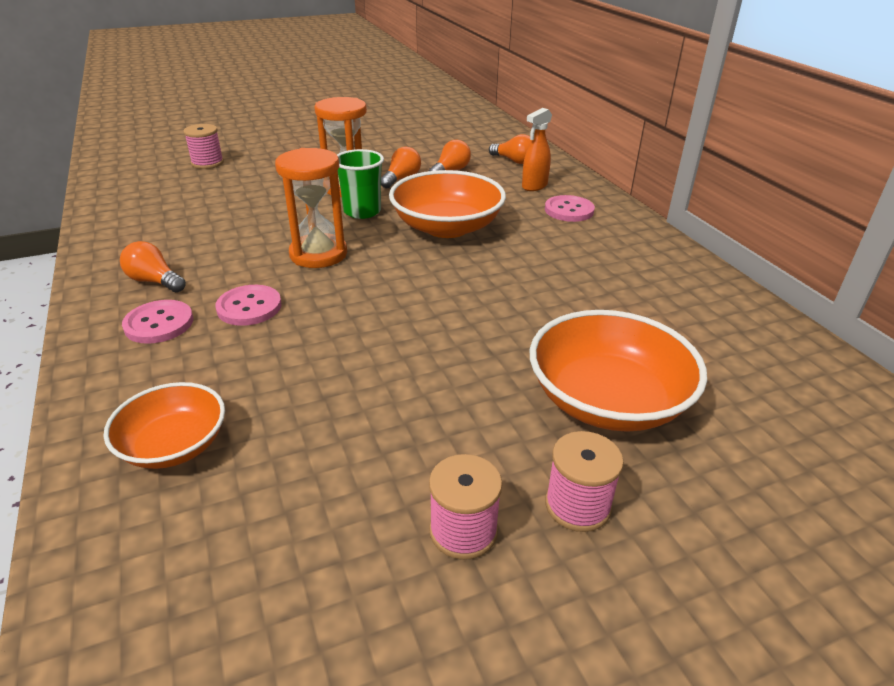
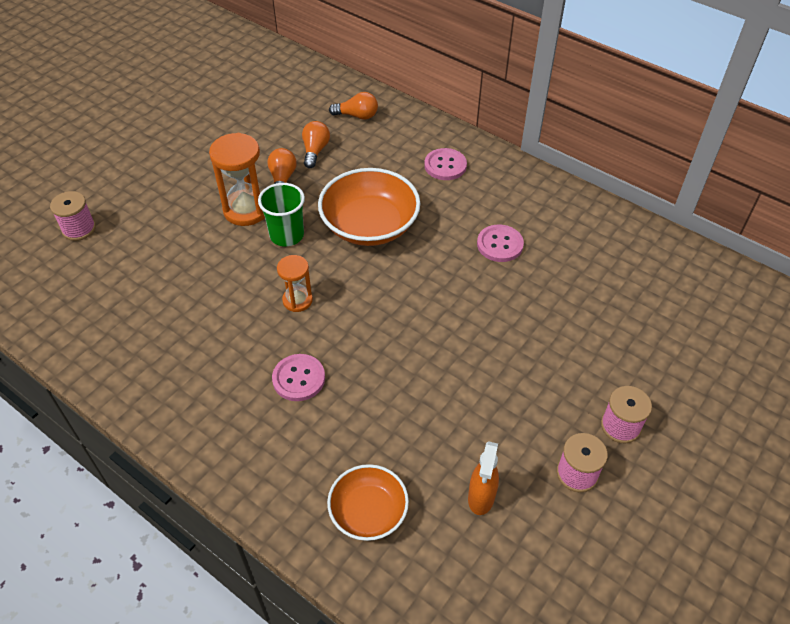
camera: 30 degrees left, 15 degrees up
(154, 281) = (196, 390): orange light bulb -> none
(159, 324) = (248, 427): pink button -> pink button (500, 244)
(318, 254) = (297, 300): orange hourglass -> orange hourglass, size x0.60
(534, 186) = (398, 145): orange spray bottle -> orange spray bottle (481, 498)
(607, 400) = (589, 343): orange bowl -> none

